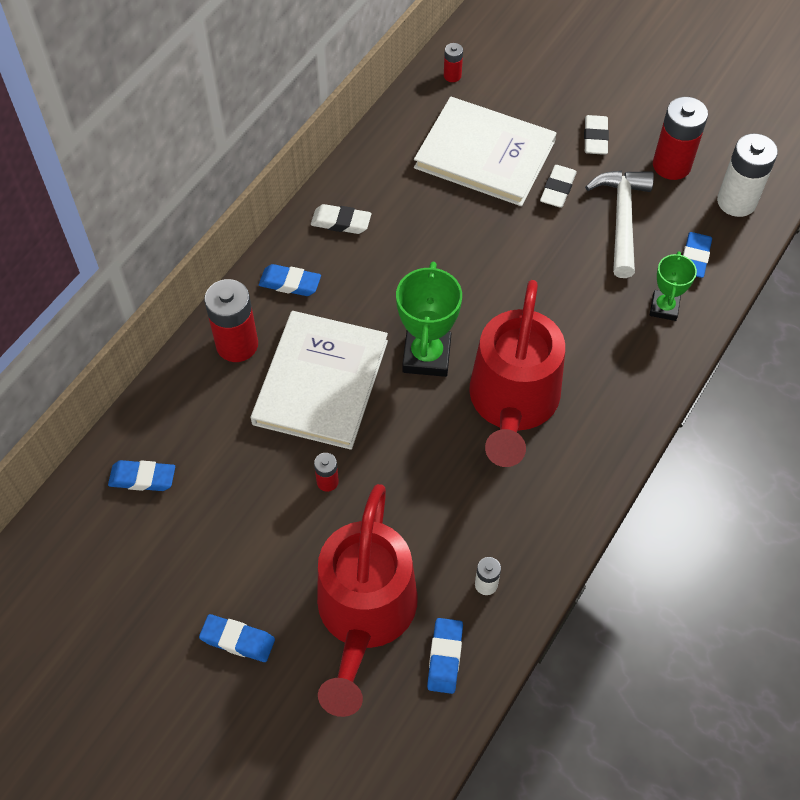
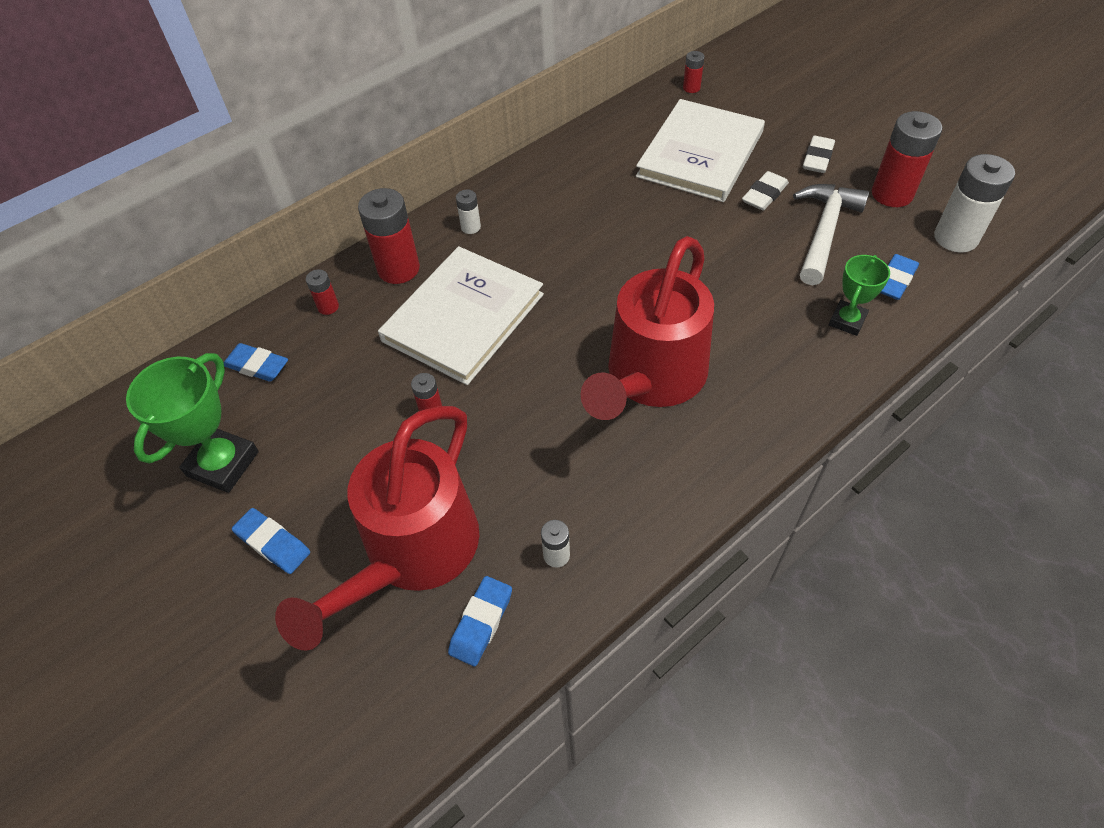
camera: 20 degrees right, 5 degrees down
(184, 401) = (328, 307): none -> red battery
(290, 283) = (471, 227): blue eraser -> white battery
(341, 222) = (540, 186): white eraser -> none
(426, 356) = (577, 315): green trophy -> green trophy (223, 463)
(485, 154) = (700, 154): white book -> white book turned 75 degrees clockwise

